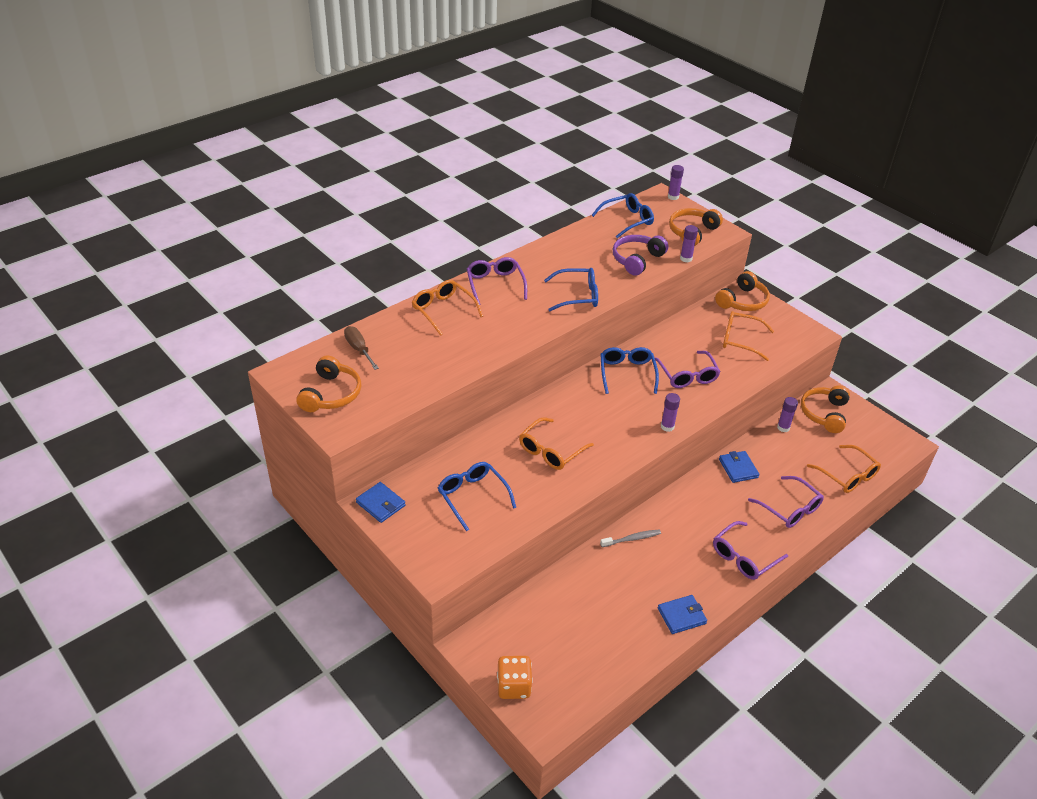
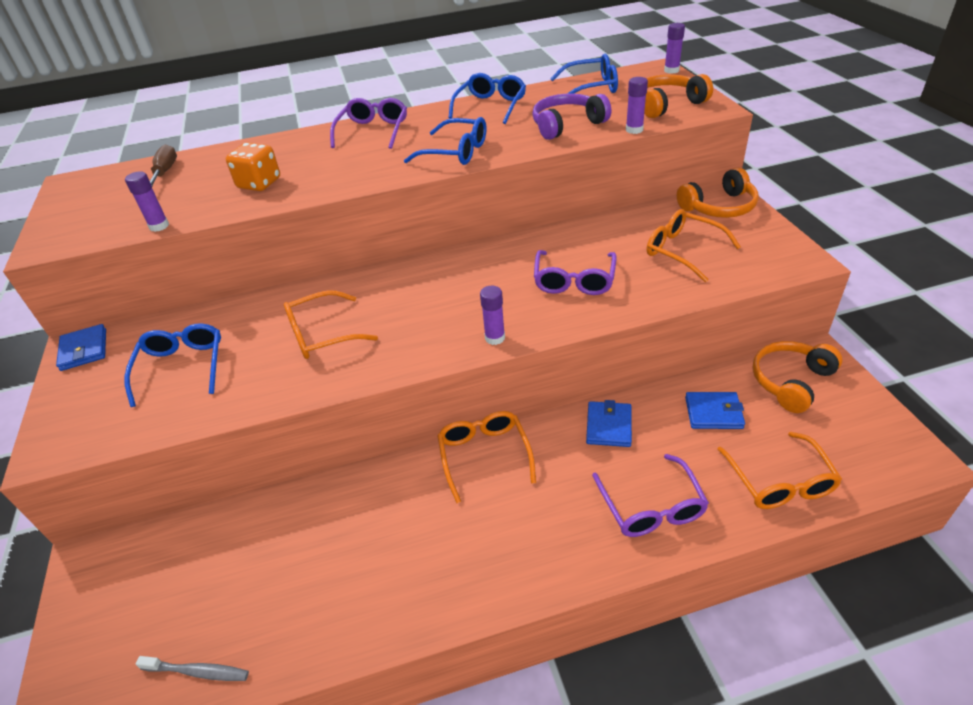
camera: 30 degrees right, 0 degrees up
(331, 394) = (85, 209): orange headphones -> none
(443, 311) = (291, 148): orange glasses -> orange glasses (484, 456)
(514, 686) = (78, 643): orange dice -> orange dice (259, 183)
(627, 373) = (495, 264): blue glasses -> blue glasses (490, 106)
(632, 539) = (393, 482): grey toothbrush -> grey toothbrush (198, 671)
(681, 616) = (372, 623): blue wallet -> blue wallet (713, 413)
(744, 557) = (530, 561): purple glasses -> none
(783, 427) = (713, 386): purple glue stick -> purple glue stick (159, 226)

